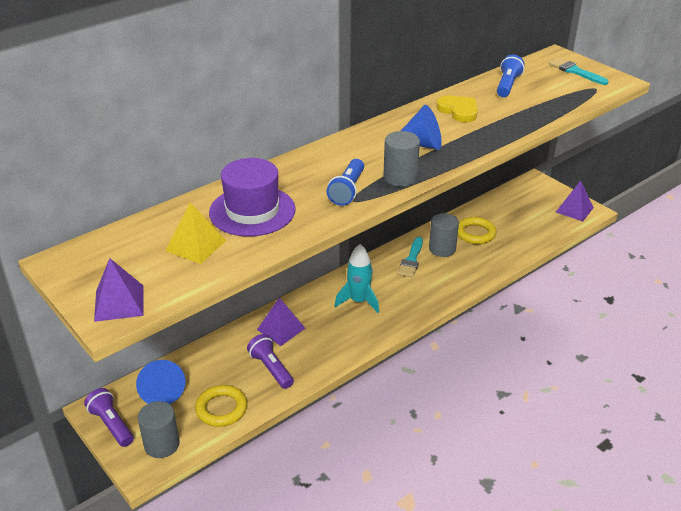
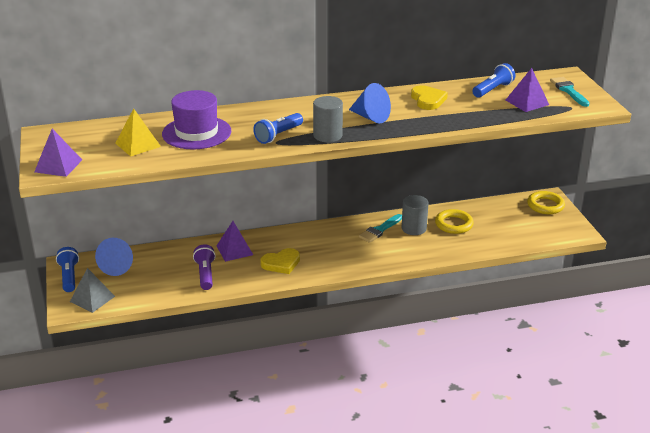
camera: 25 degrees right, 5 degrees down
(111, 424) = (69, 276): purple flashlight -> blue flashlight
(162, 444) = (92, 299): grey cylinder -> grey pyramid
(221, 409) = (149, 289): yellow ring -> yellow ring (545, 205)
(342, 329) = (281, 263): none -> yellow heart
(359, 301) = (310, 248): turquoise rocket -> none
(574, 209) = (565, 228): purple pyramid -> purple pyramid (527, 102)

